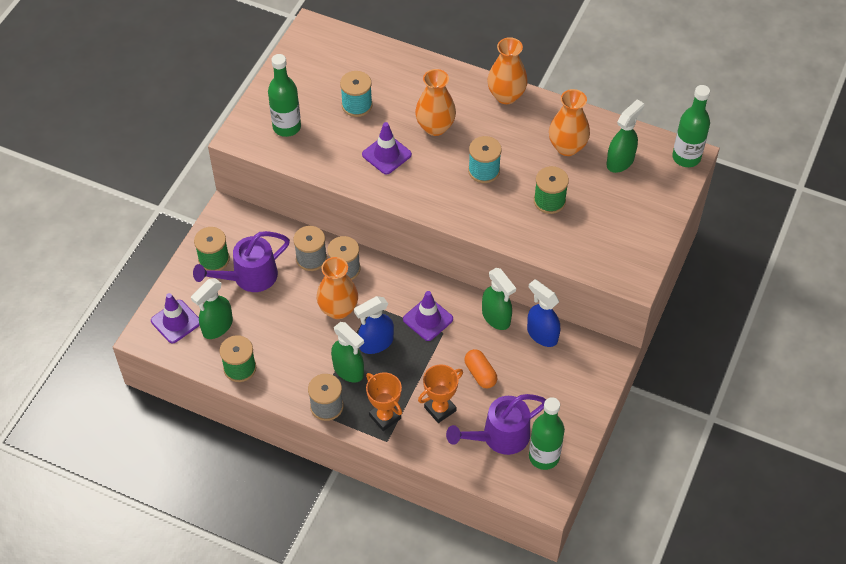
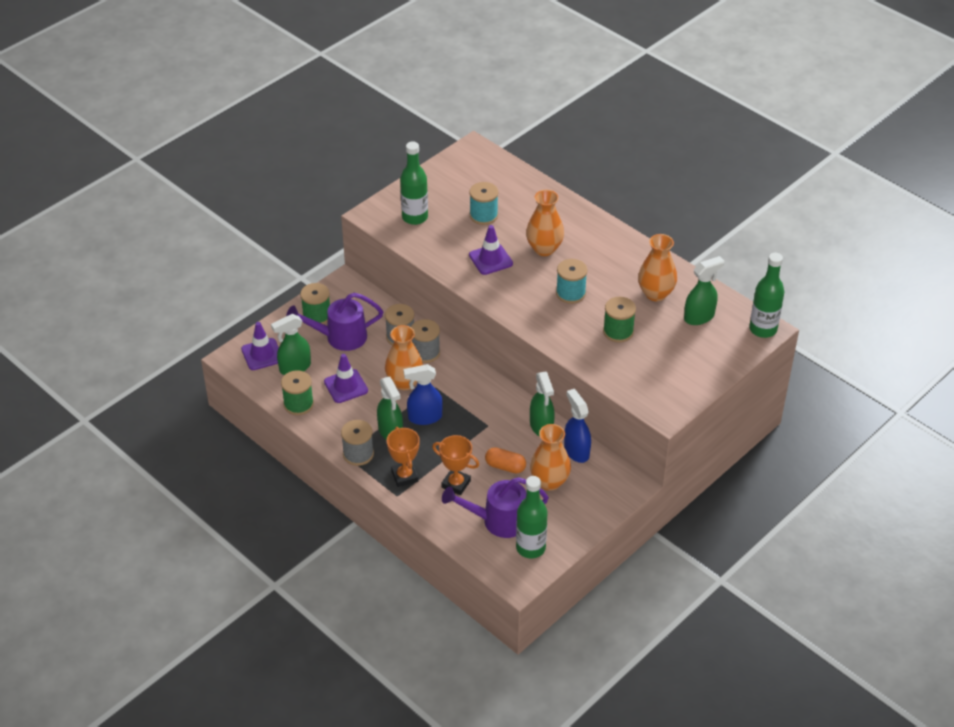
camera: 20 degrees right, 10 degrees down
(428, 319) = (479, 411): purple traffic cone -> purple traffic cone (346, 386)
(440, 409) = (456, 484): orange trophy -> orange trophy turned 45 degrees clockwise
(480, 374) = (505, 466): orange capsule -> orange capsule turned 60 degrees counterclockwise
(506, 96) = (620, 240): orange vase -> orange vase (549, 481)

